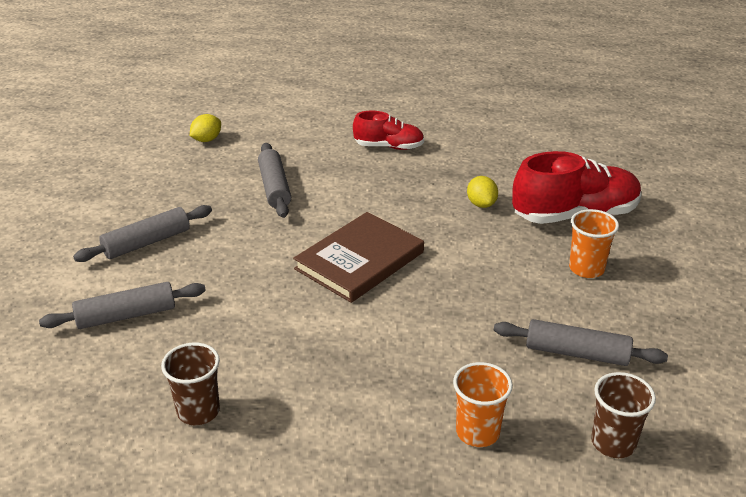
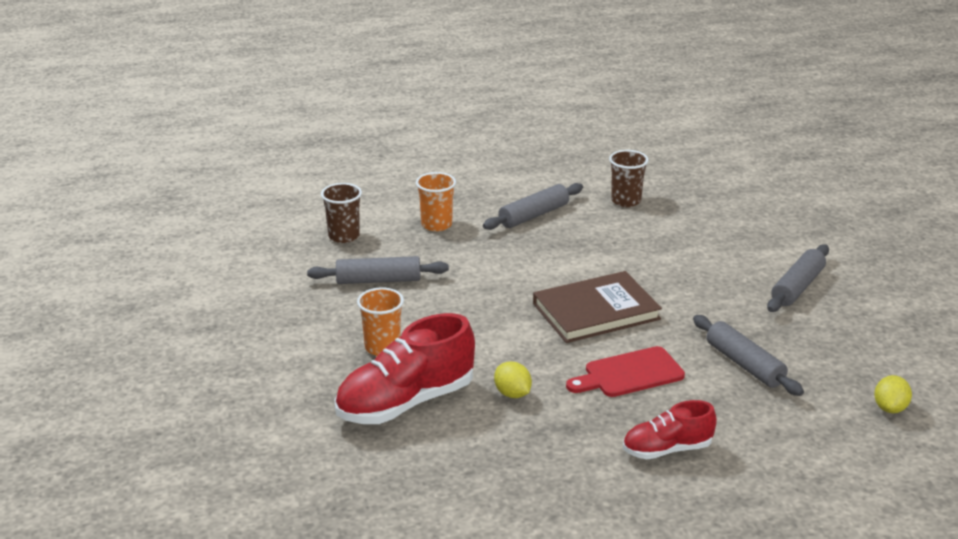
camera: 160 degrees right, 5 degrees down
(126, 315) = (740, 236): grey rolling pin -> grey rolling pin (533, 215)
(359, 260) = (596, 311): brown book -> brown book turned 45 degrees clockwise
(374, 199) = (629, 374): none -> red cutting board

